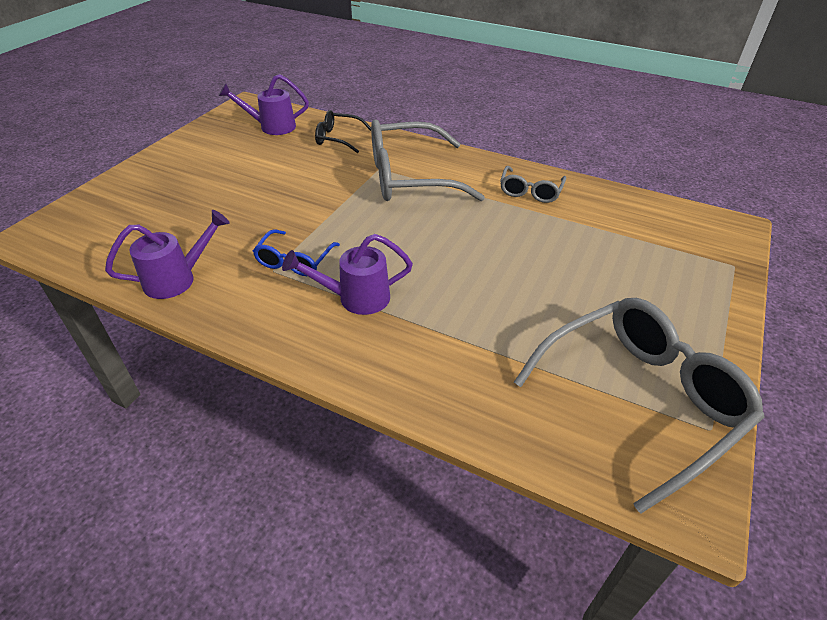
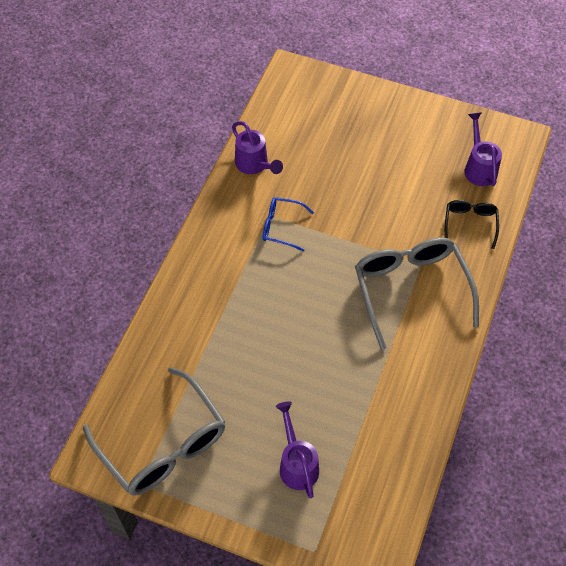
camera: 85 degrees right, 15 degrees up
(356, 298) = (245, 271): purple watering can -> purple watering can (297, 464)
(530, 191) = (406, 391): grey glasses -> none

